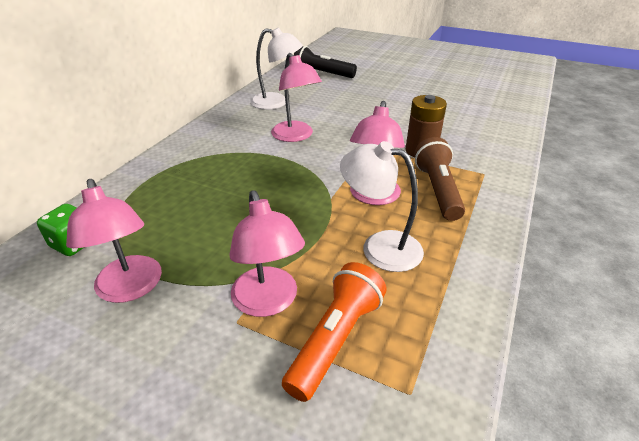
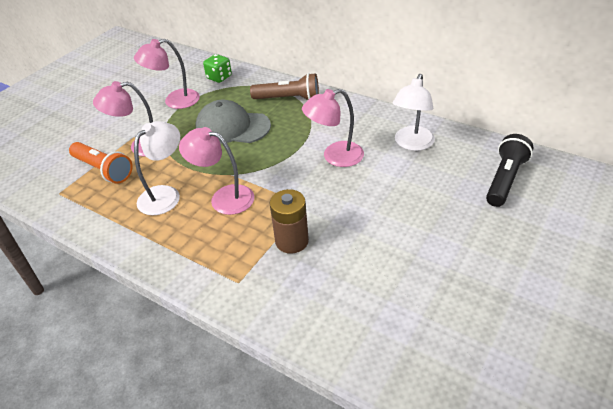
camera: 100 degrees right, 5 degrees up
(229, 209) = (232, 127): none -> grey cap
(437, 190) = (220, 239): brown flashlight -> brown flashlight (288, 99)

